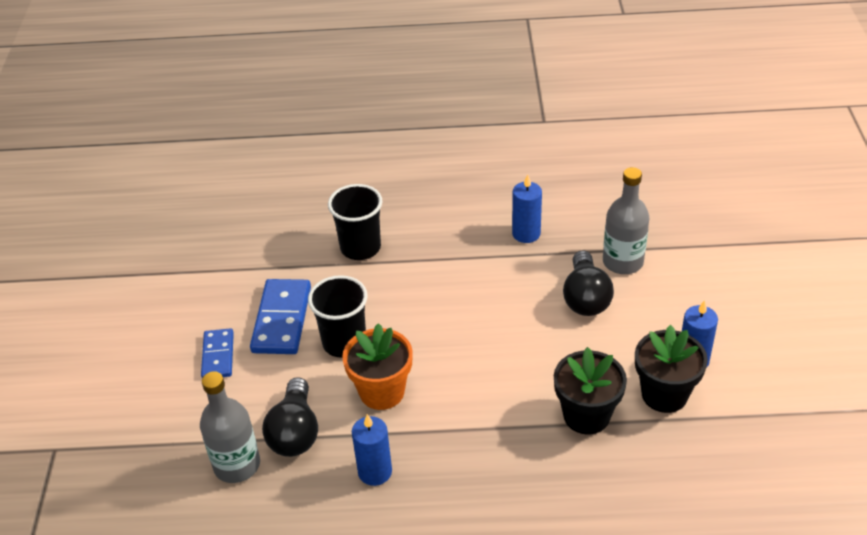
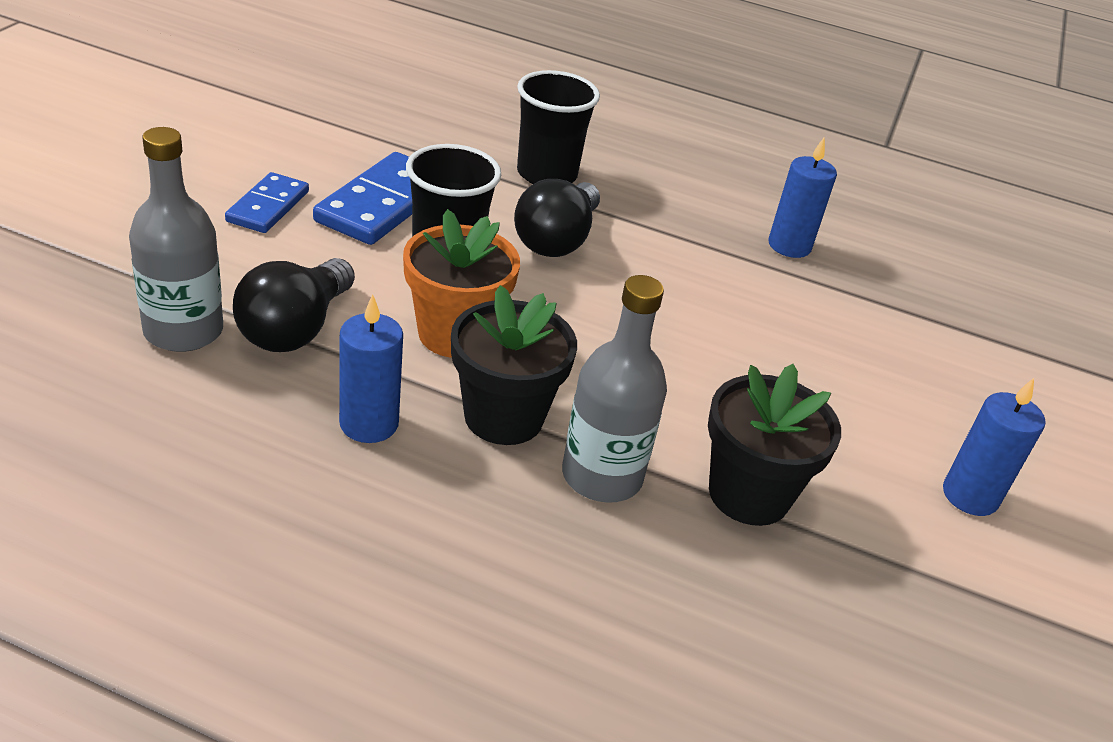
camera: 15 degrees right, 5 degrees down
(585, 298) = (835, 349): black light bulb -> black light bulb (556, 240)
(622, 262) = (918, 330): grey bottle -> grey bottle (602, 476)
(664, 394) = (897, 521): black flower pot -> black flower pot (503, 417)

